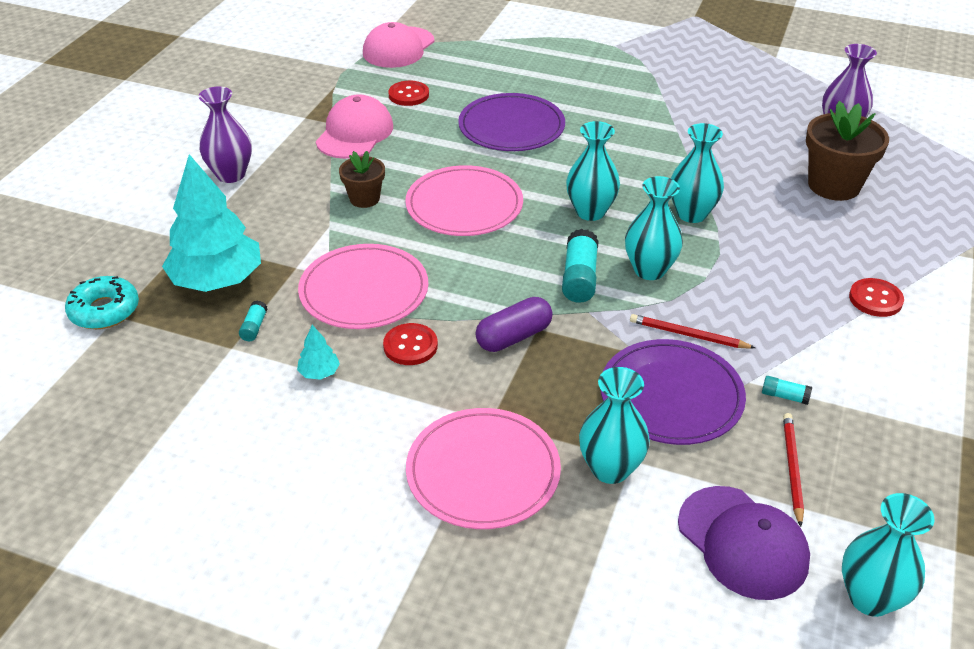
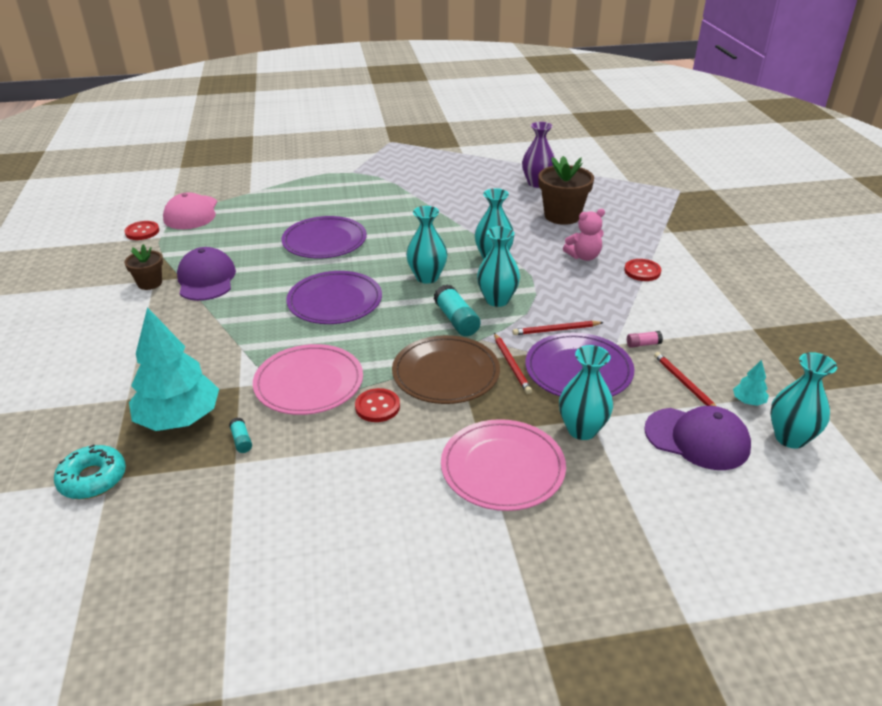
camera: 30 degrees left, 5 degrees down
(231, 174) = (124, 339): purple vase -> none
(319, 373) = (323, 452): turquoise tree -> turquoise tree (748, 401)
(355, 133) = (206, 279): pink cap -> purple cap
(364, 198) = (254, 321): brown flower pot -> brown flower pot (150, 283)
(408, 95) = (227, 242): red button -> red button (142, 232)
(464, 205) = (335, 301): pink plate -> purple plate
(514, 337) = (446, 373): purple capsule -> brown plate
(596, 357) = (511, 365): none -> red pencil
(784, 396) = (643, 344): turquoise glue stick -> pink glue stick
(812, 251) = (584, 256): none -> pink teddy bear

